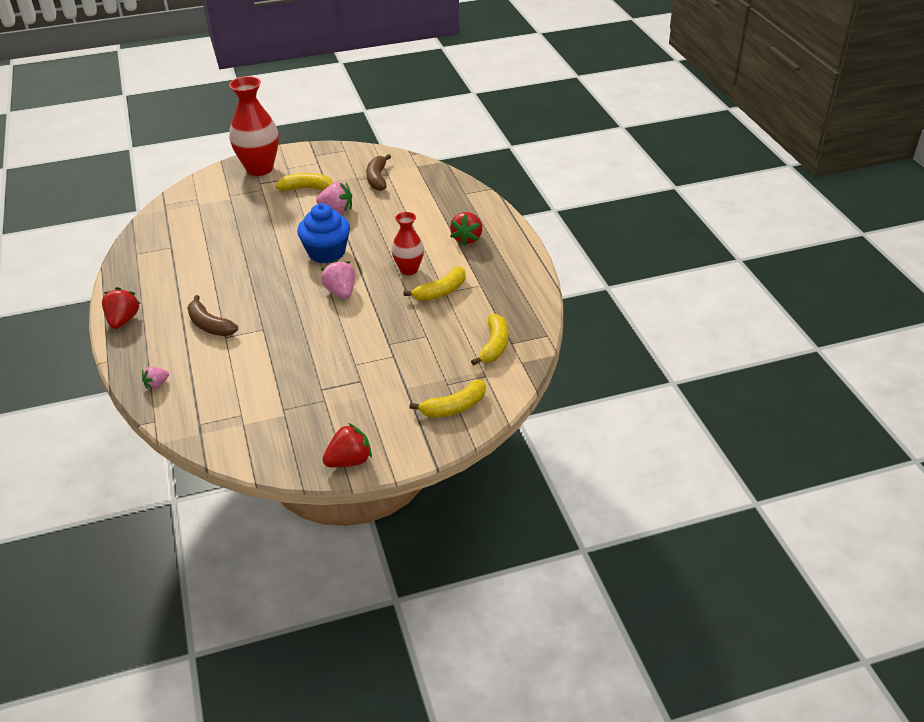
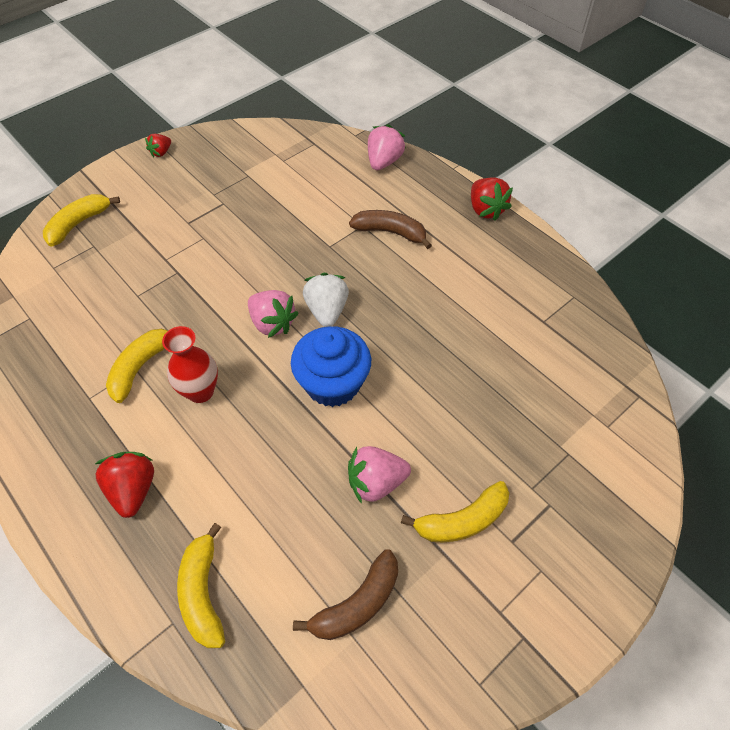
camera: 155 degrees right, 15 degrees up
(156, 384) = (384, 162): pink strawberry -> pink strawberry, size x1.68
(259, 169) = (585, 546): red vase -> none
(299, 289) = (327, 311): none -> white strawberry
(349, 461) = (161, 152): red strawberry -> red strawberry, size x0.59
(377, 179) = (357, 603): brown banana -> brown banana turned 75 degrees clockwise
(494, 346) = (50, 307): yellow banana -> yellow banana (203, 593)

